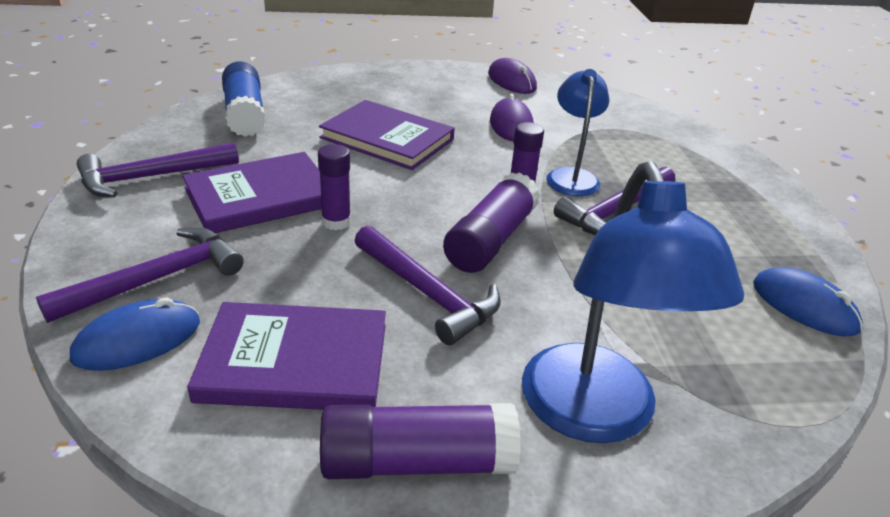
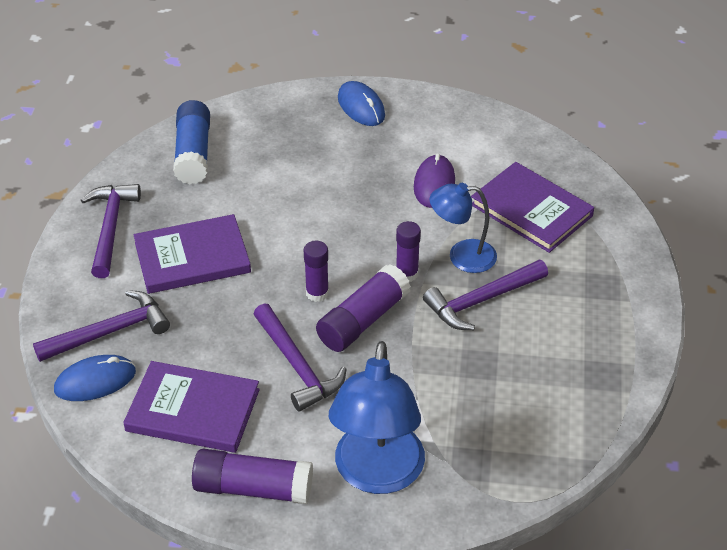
camera: 15 degrees right, 10 degrees up
(151, 177) = (110, 228): purple hammer -> purple hammer turned 105 degrees clockwise
(336, 222) = (246, 290): purple glue stick -> purple glue stick (317, 293)
(387, 139) = (312, 195): purple book -> purple book (531, 210)
(511, 81) = (461, 118): purple mouse -> none
(571, 176) = (462, 256): blue lamp -> blue lamp turned 105 degrees counterclockwise
(804, 306) = (584, 411): blue mouse -> blue mouse (361, 107)

